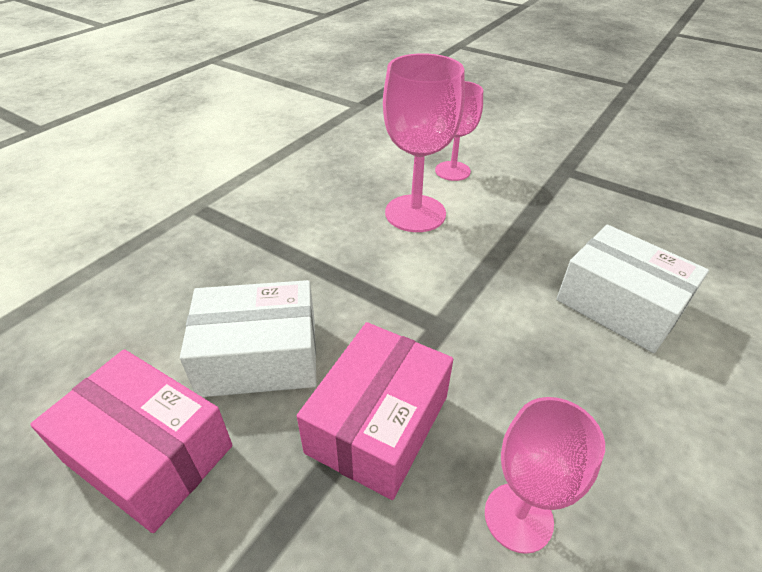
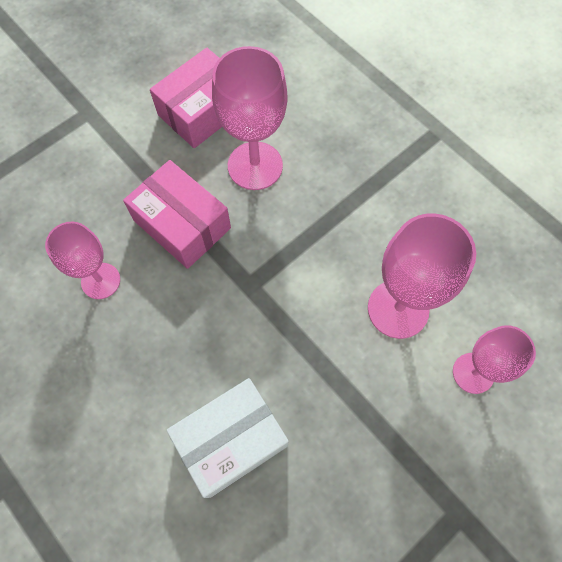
camera: 105 degrees right, 25 degrees up
(259, 356) = (255, 166): white box -> pink goblet

